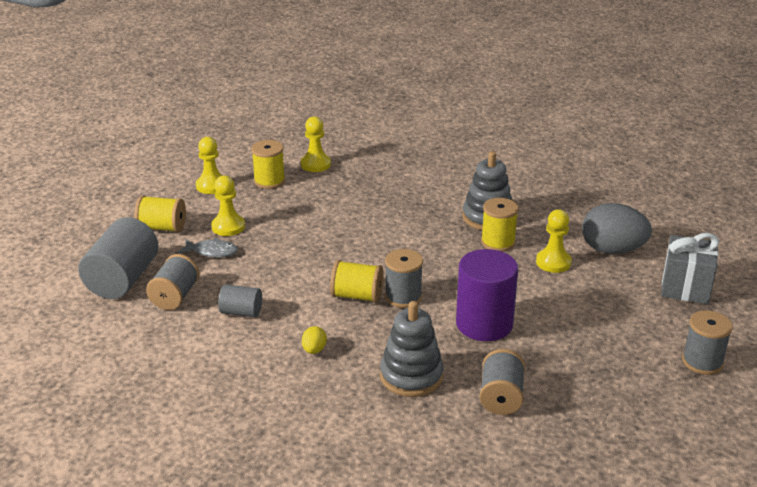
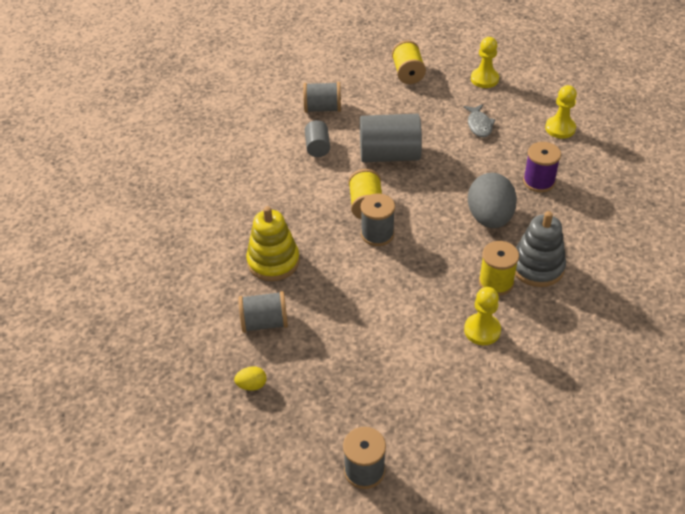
camera: 75 degrees right, 15 degrees up
(122, 279) = (332, 77): grey cylinder -> grey cylinder (389, 155)
(212, 252) = (388, 109): grey fish -> grey fish (479, 125)
(228, 227) = (428, 106): yellow pawn -> none
(269, 181) = (512, 108): yellow spool -> none
(314, 350) = (286, 198): yellow egg -> yellow egg (252, 385)
(380, 191) = (538, 181): none -> purple spool
(411, 376) = (273, 261): grey stacking toy -> yellow stacking toy
(484, 324) = (360, 294): purple cylinder -> none
(612, 250) = (530, 377): grey egg -> grey egg (489, 218)
(685, 288) = (489, 449): grey gift -> none

